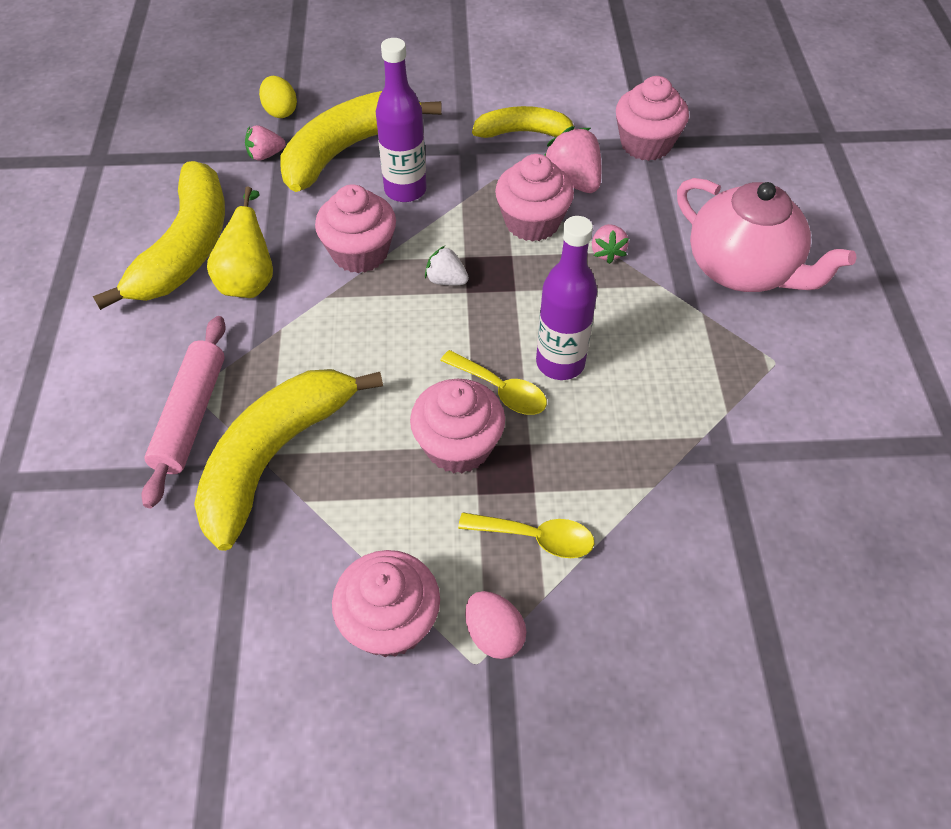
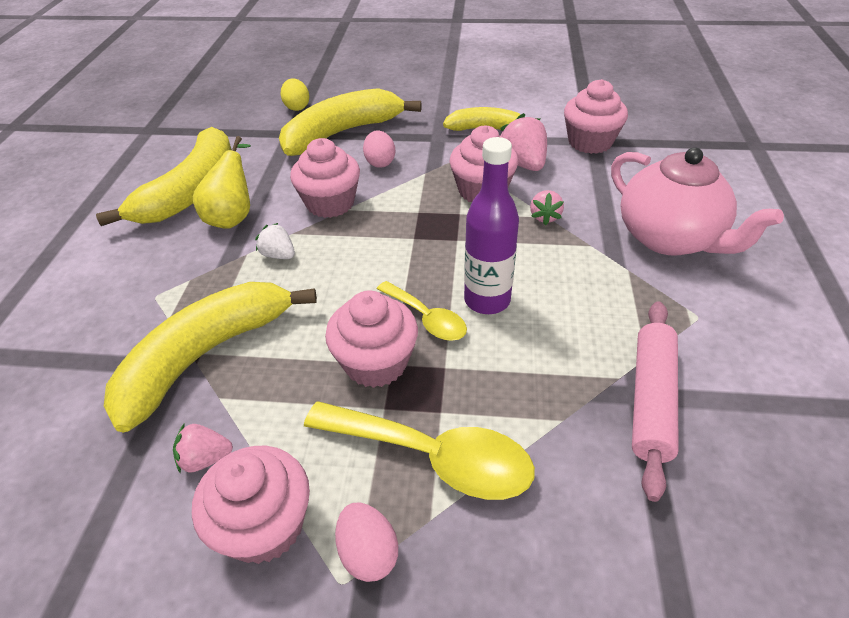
camera: 10 degrees right, 10 degrees down
(191, 416) = (146, 315): pink rolling pin -> pink rolling pin (651, 400)
(265, 155) = (276, 134): pink strawberry -> pink strawberry (205, 459)
(405, 190) = (380, 162): purple bottle -> pink egg
(446, 280) = (398, 228): white strawberry -> white strawberry (278, 255)
(536, 537) = (433, 457): yellow spoon -> yellow spoon, size x1.70

